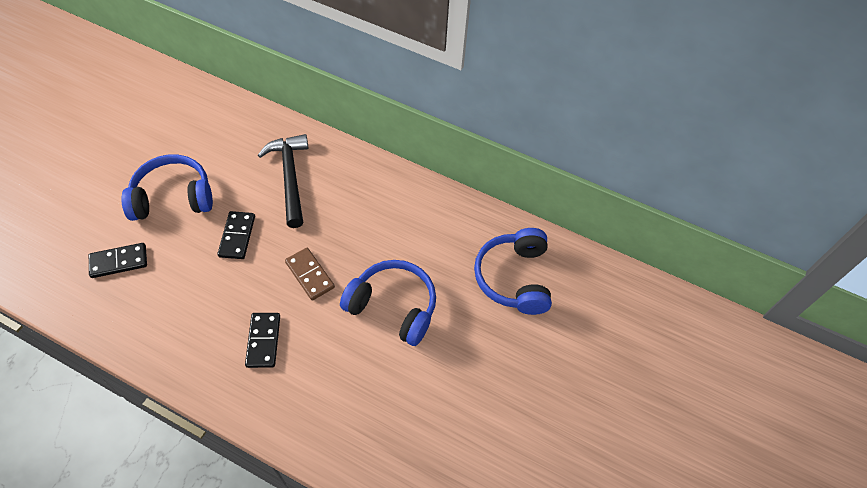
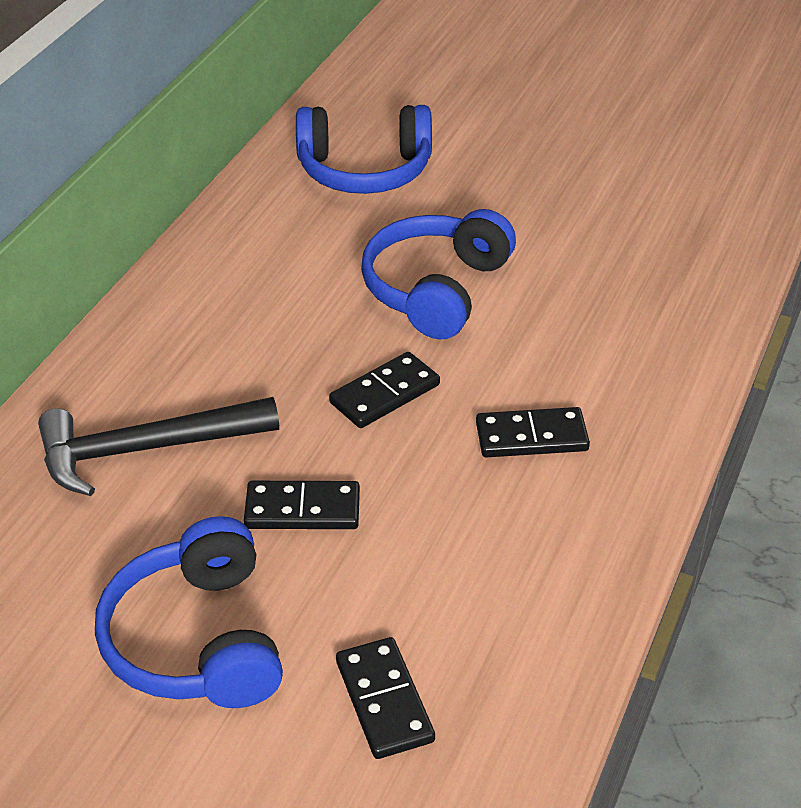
camera: 90 degrees left, 15 degrees down
(309, 275) = (385, 394): brown domino -> black domino

